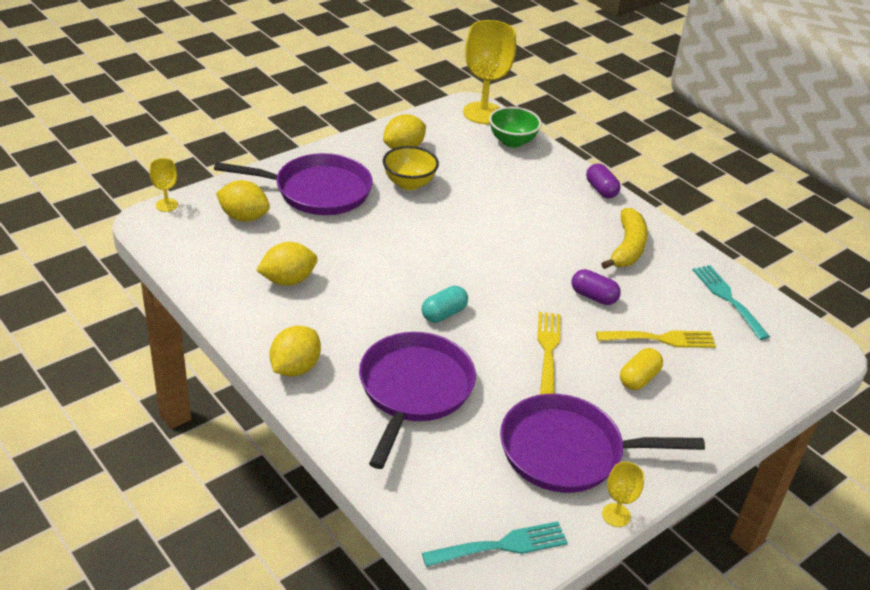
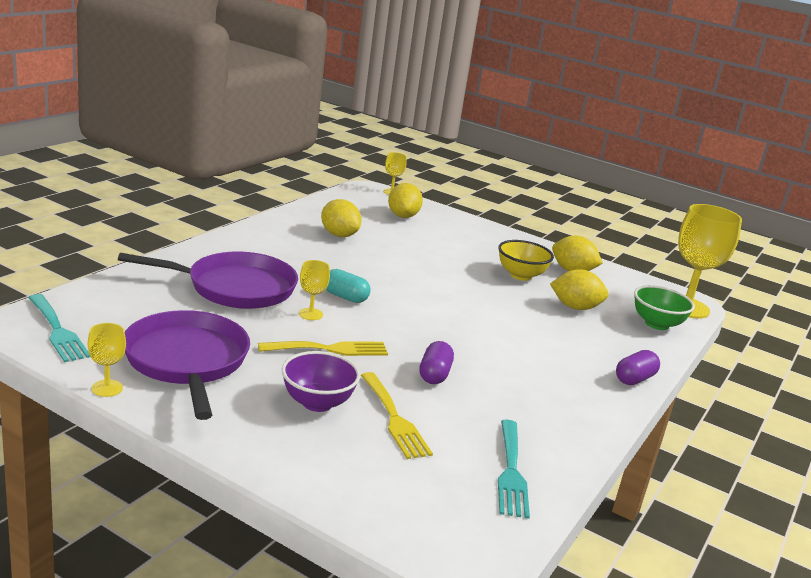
camera: 70 degrees right, 15 degrees down
(295, 368) = (236, 243): yellow lemon -> yellow lemon (575, 307)
(317, 191) = (465, 239): purple pan -> none
(478, 346) = (310, 314): none -> yellow goblet
(627, 248) = (542, 397): yellow banana -> none
(638, 378) = (317, 403): yellow capsule -> purple bowl
(727, 298) = (511, 472): turquoise fork -> turquoise fork turned 135 degrees clockwise

